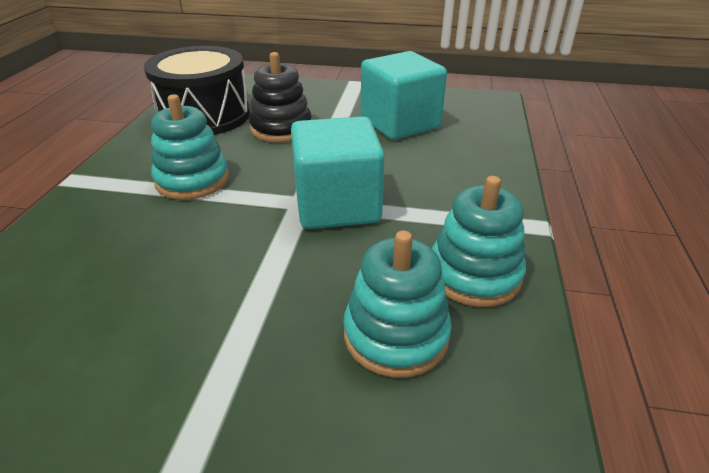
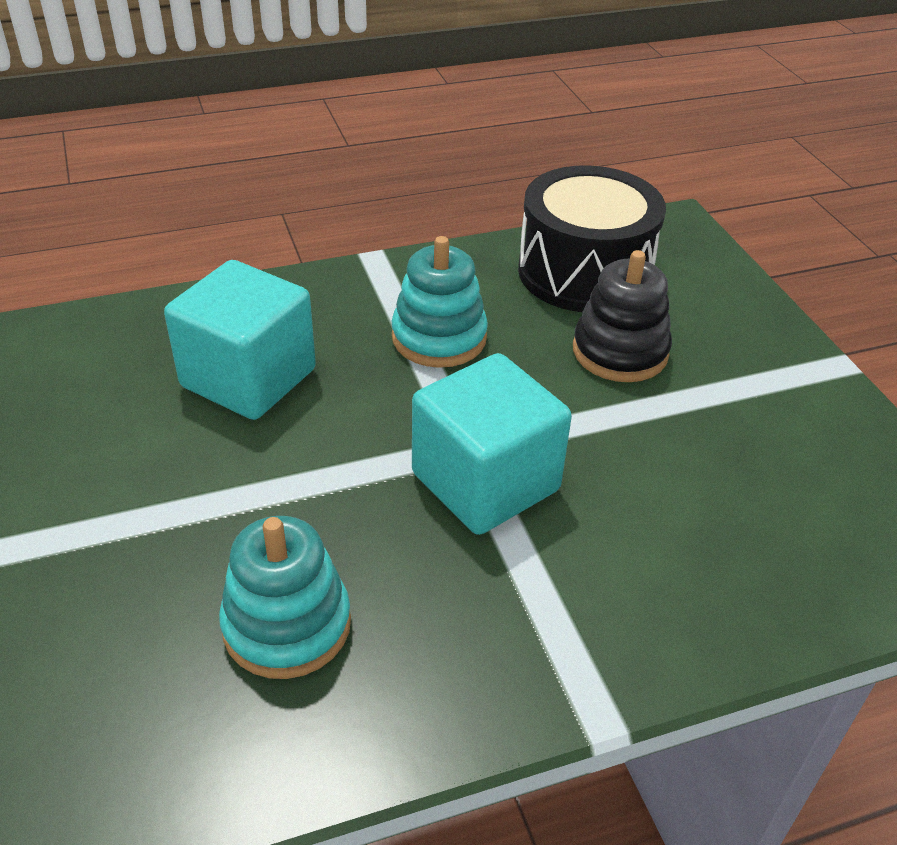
camera: 60 degrees right, 5 degrees up
(400, 123) = (759, 465): turquoise cube -> turquoise cube (248, 378)
(474, 274) = (436, 670): turquoise stacking toy -> none

